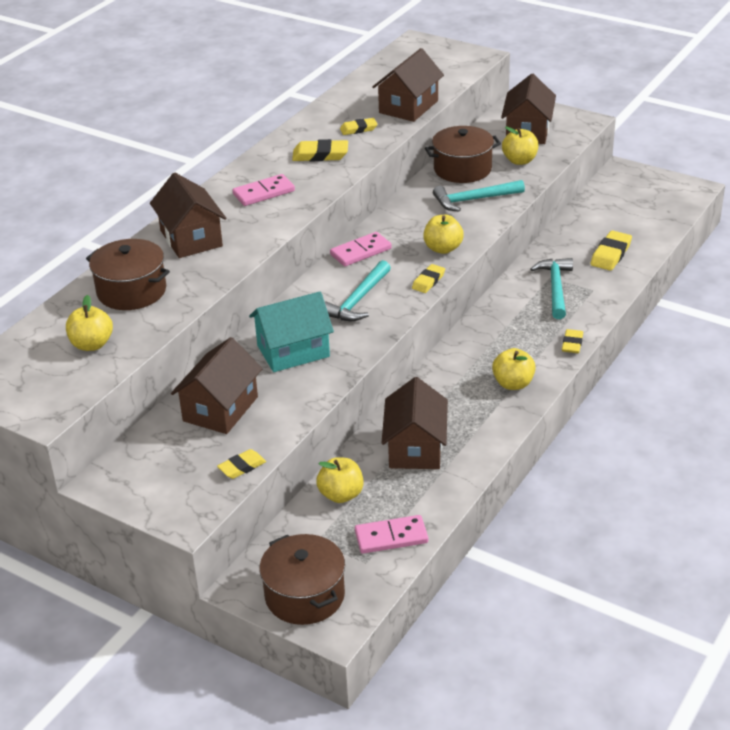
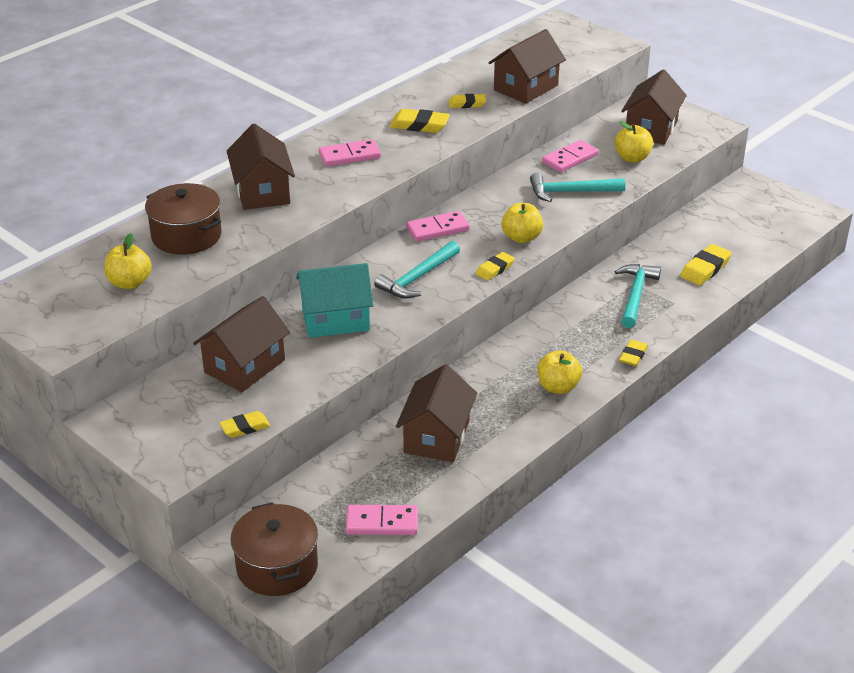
camera: 10 degrees right, 0 degrees up
(341, 495) = (347, 472): yellow apple -> none
(462, 169) = (570, 159): brown pot -> pink domino

